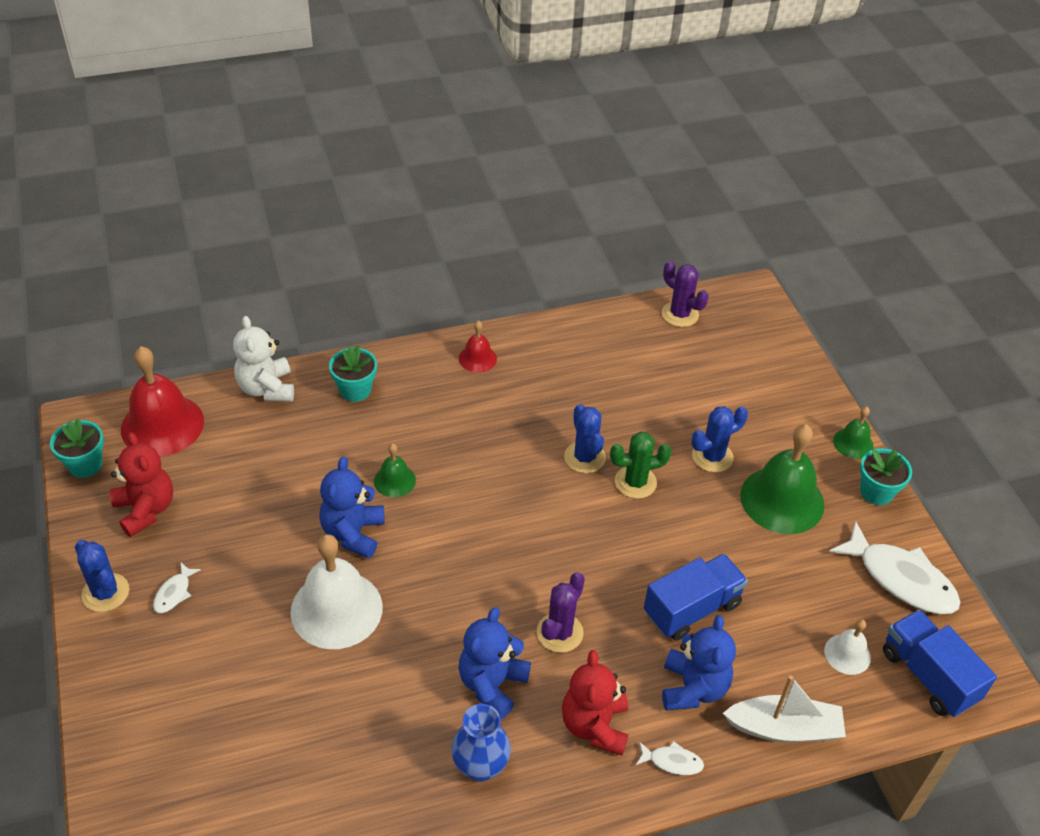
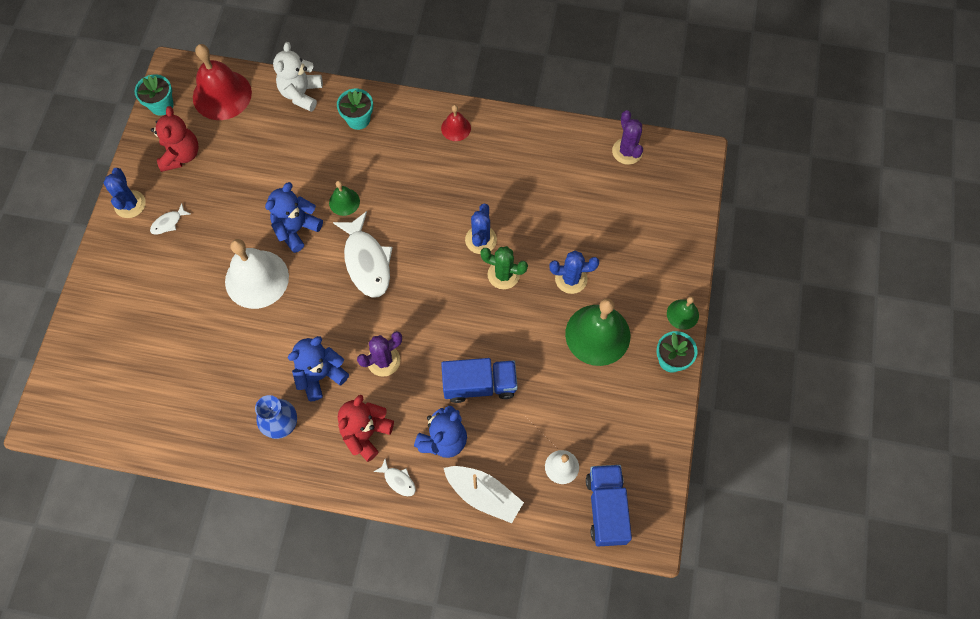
camera: 30 degrees right, 20 degrees up
(901, 579) = (639, 432): white fish -> white fish (366, 261)

